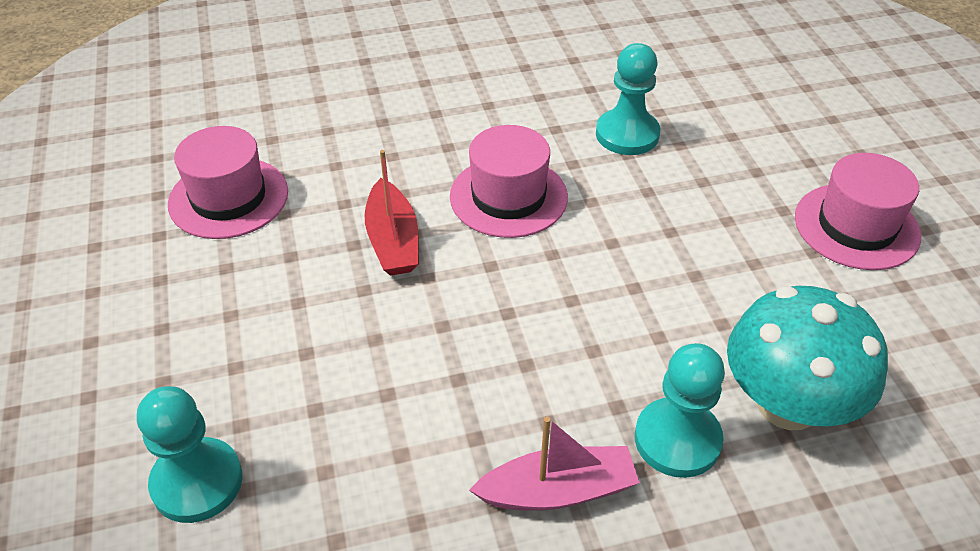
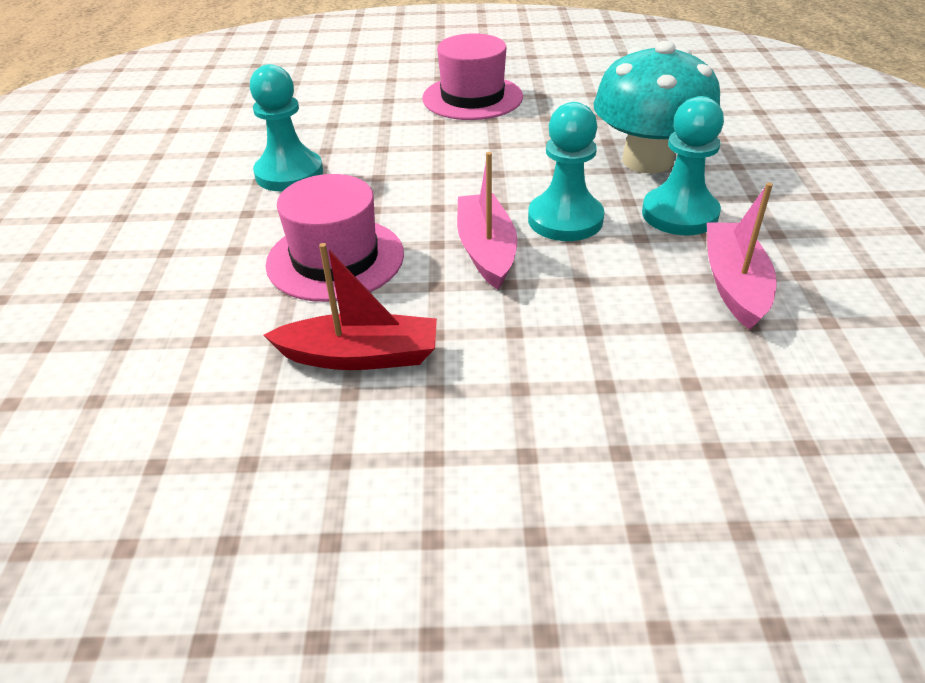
camera: 75 degrees left, 5 degrees down
(197, 482) = (733, 587): turquoise pawn -> turquoise pawn (565, 220)
(228, 198) = (168, 533): pink hat -> none
(552, 289) = (486, 250): none -> pink boat

